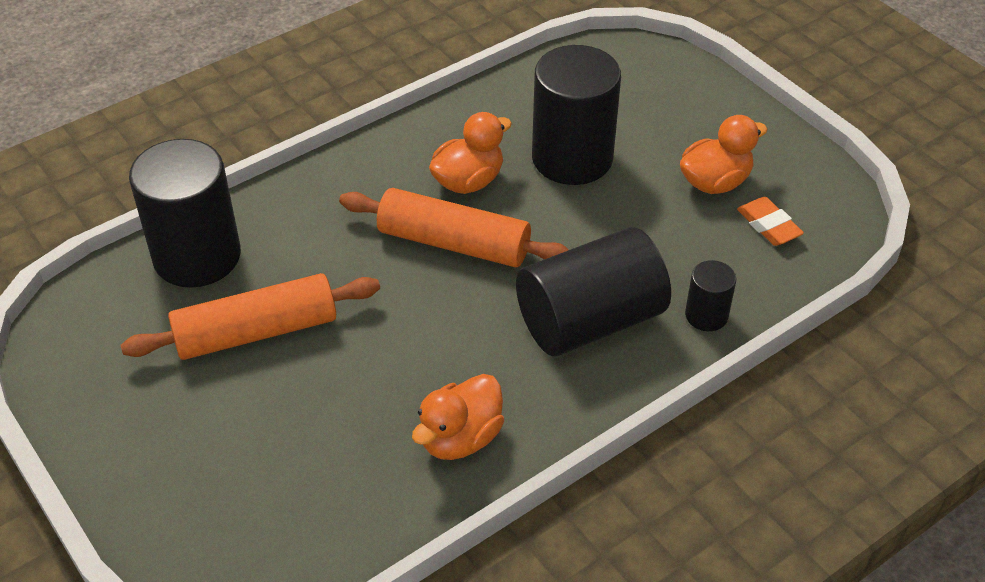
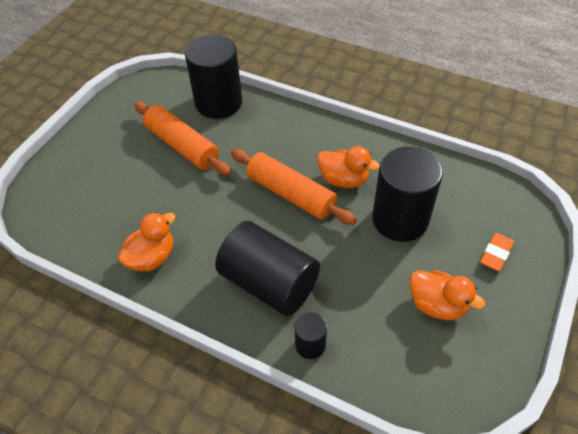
camera: 65 degrees right, 5 degrees up
(453, 243) = (290, 194): orange rolling pin -> orange rolling pin turned 45 degrees counterclockwise
(460, 438) = (152, 257): orange duck -> orange duck turned 120 degrees clockwise
(768, 225) = (418, 353): orange eraser -> orange eraser (496, 254)

